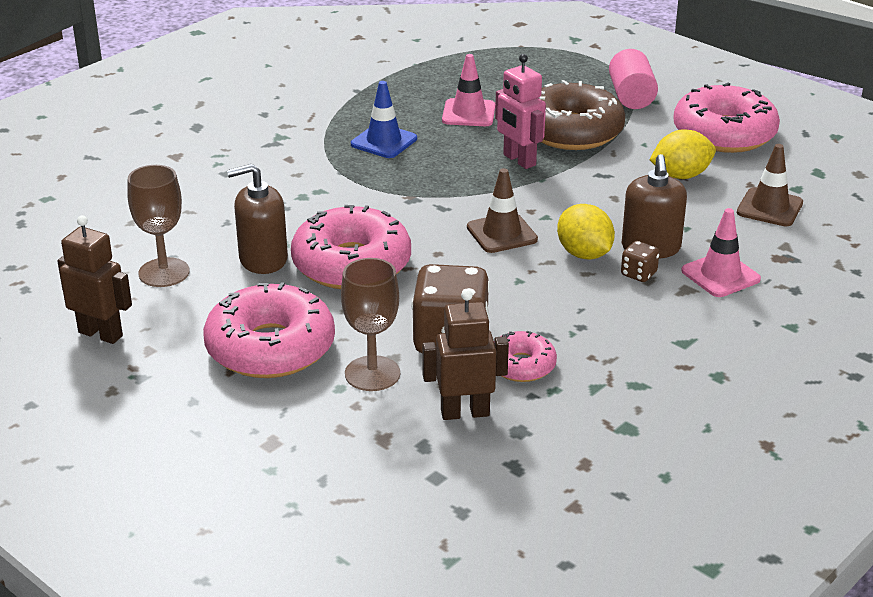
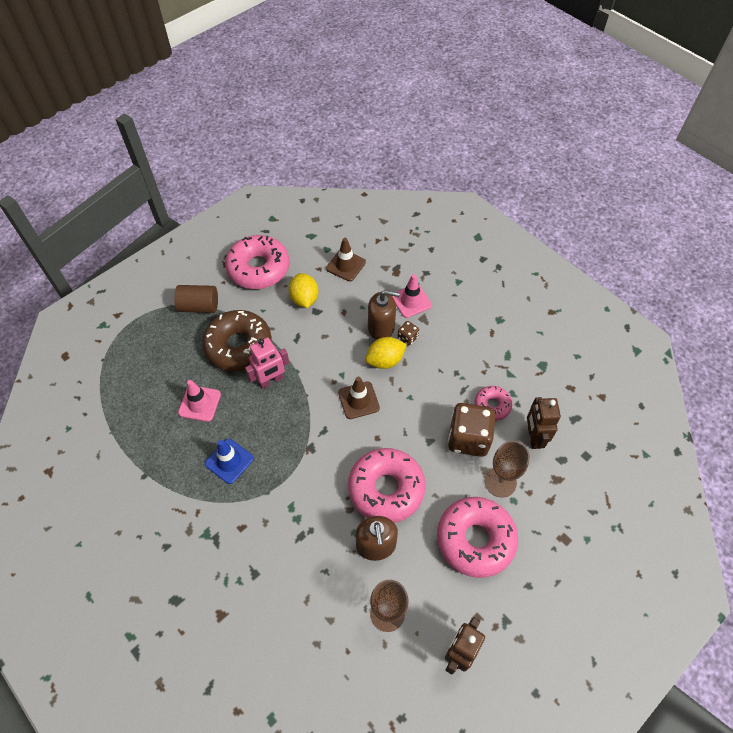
camera: 85 degrees left, 25 degrees up
(631, 96) = (199, 306): pink cylinder -> brown cylinder

